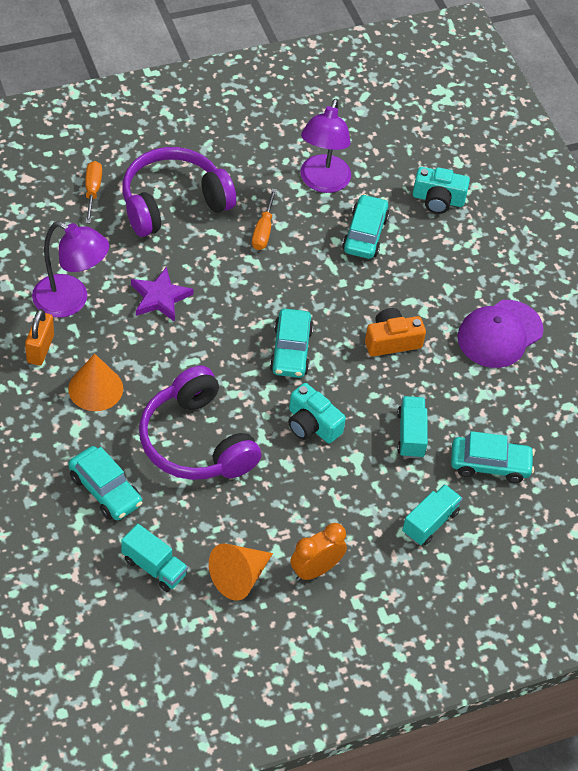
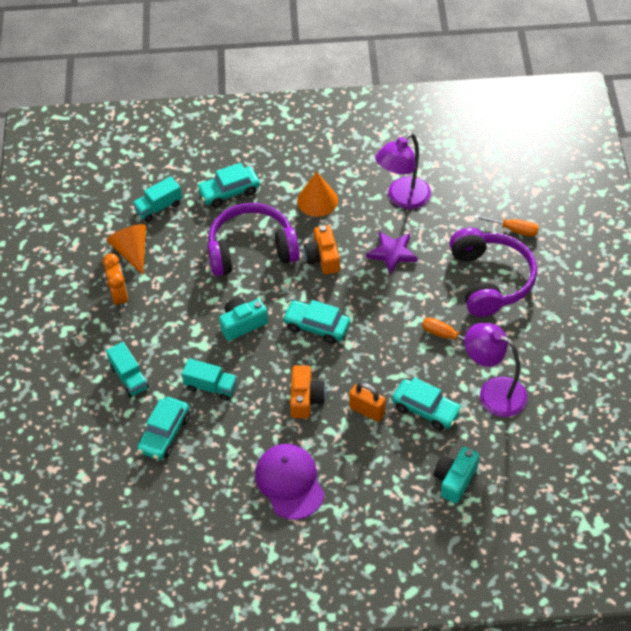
camera: 115 degrees right, 0 degrees up
(40, 349) = (362, 175): orange padlock -> orange padlock (367, 411)
(187, 364) = (323, 258): none -> orange camera

